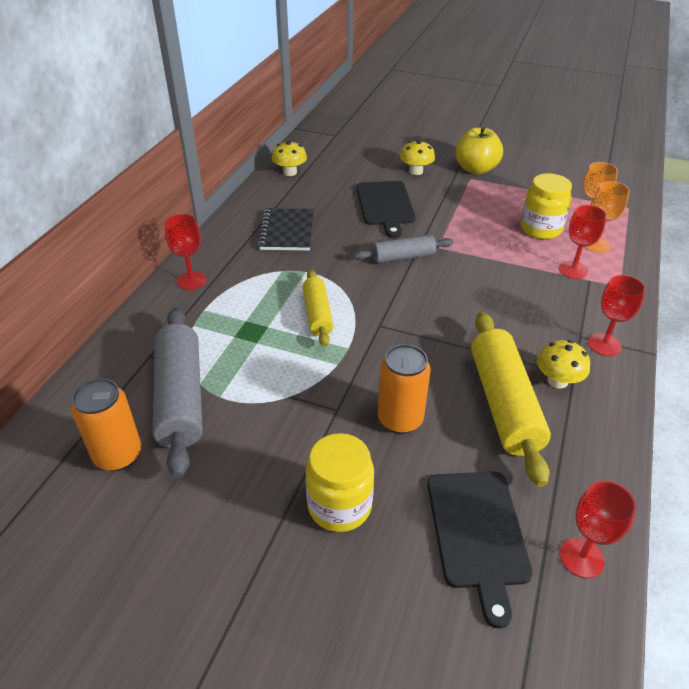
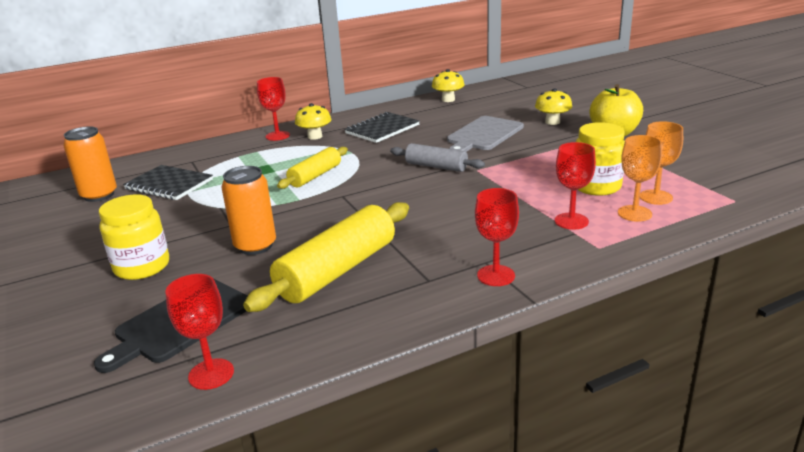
camera: 45 degrees right, 15 degrees down
(181, 398) = (169, 184): grey rolling pin -> black notebook
(385, 205) = (483, 135): black cutting board -> grey cutting board
(557, 381) = (406, 277): yellow mushroom -> yellow mushroom (315, 136)

